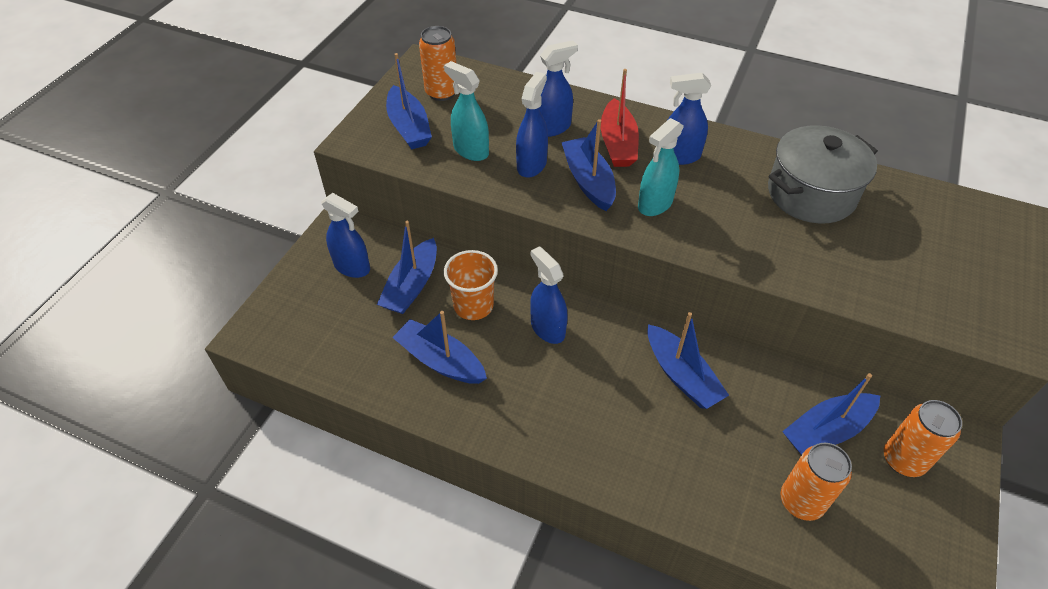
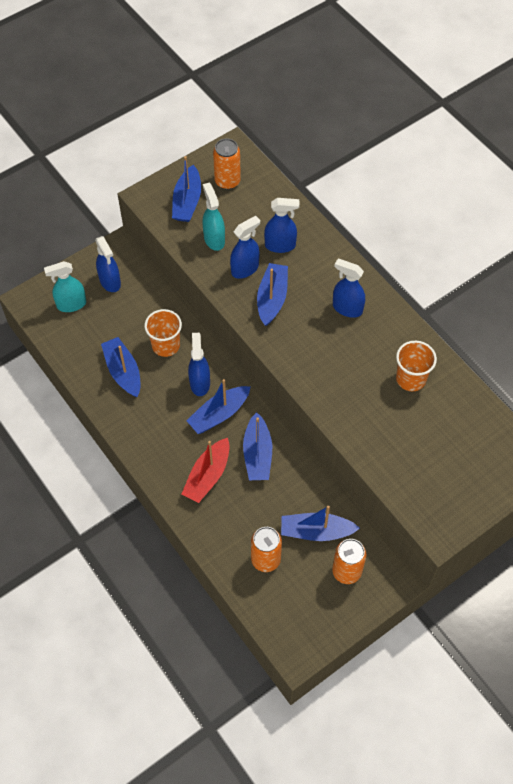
camera: 30 degrees right, 10 degrees up
(411, 286) = (137, 313): blue boat -> blue boat (219, 414)
(617, 144) = (314, 279): red boat -> red boat (207, 476)
(655, 204) = (301, 336): turquoise spray bottle -> turquoise spray bottle (71, 304)
(811, 194) = (411, 379): grey pot -> orange cup

